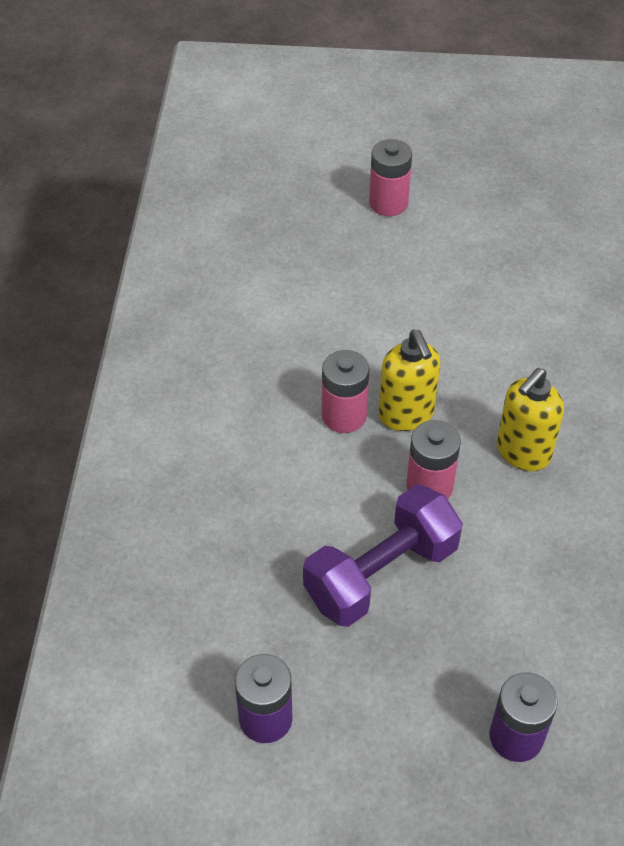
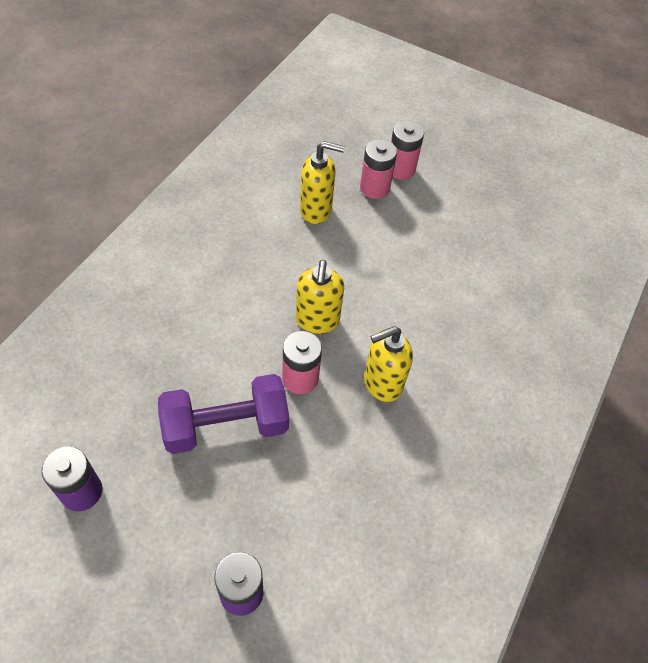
camera: 20 degrees right, 5 degrees up
(321, 290) = (316, 210): none -> yellow soap dispenser
(344, 416) = (274, 303): pink battery -> pink battery (374, 188)

